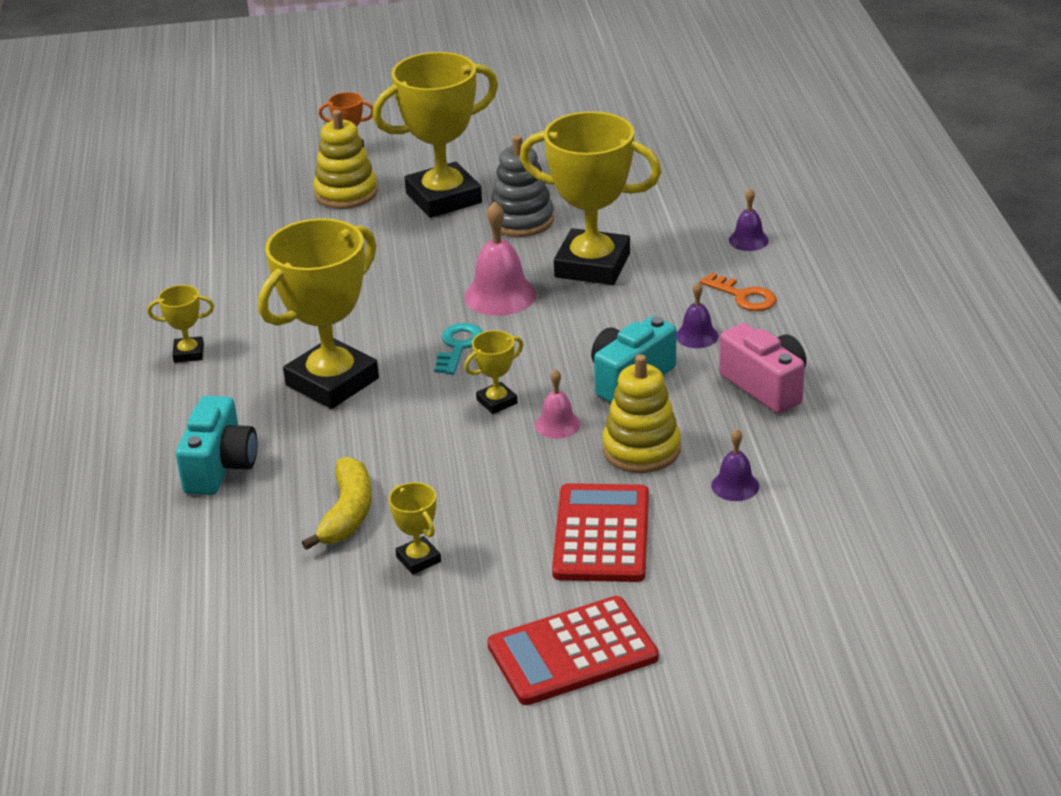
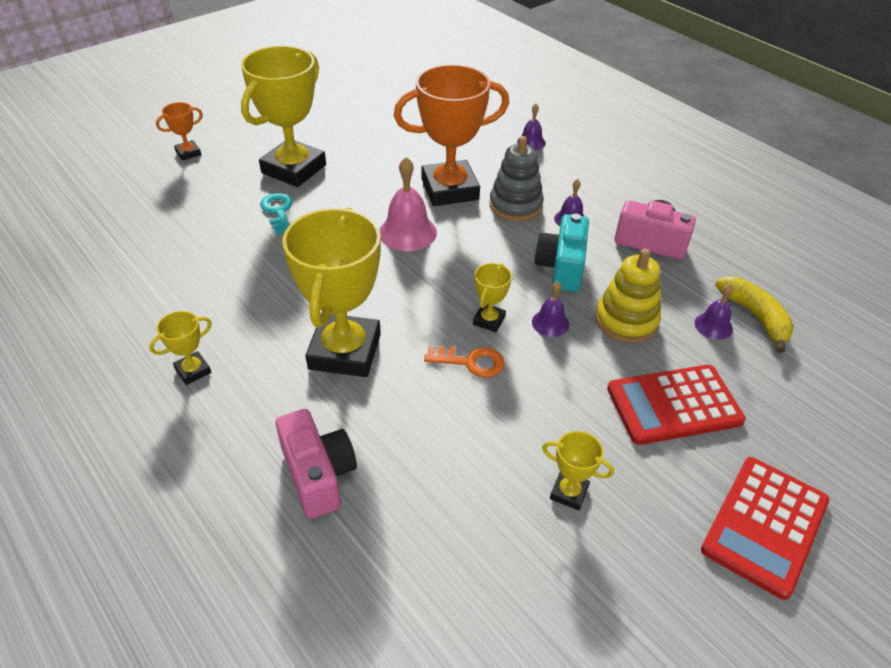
camera: 35 degrees left, 10 degrees up
(220, 467) = (318, 475): turquoise camera -> pink camera
(346, 193) = (212, 186): yellow stacking toy -> none
(347, 513) = (471, 474): yellow banana -> yellow banana (755, 316)
(458, 346) = (416, 284): turquoise key -> turquoise key (278, 211)
(521, 220) = (367, 170): grey stacking toy -> grey stacking toy (515, 206)
(557, 424) = (550, 323): pink bell -> purple bell
(592, 265) = (450, 189): yellow trophy -> orange trophy
(601, 534) = (674, 405): red calculator -> red calculator turned 75 degrees counterclockwise
(743, 296) = (569, 182): orange key -> orange key (471, 362)

